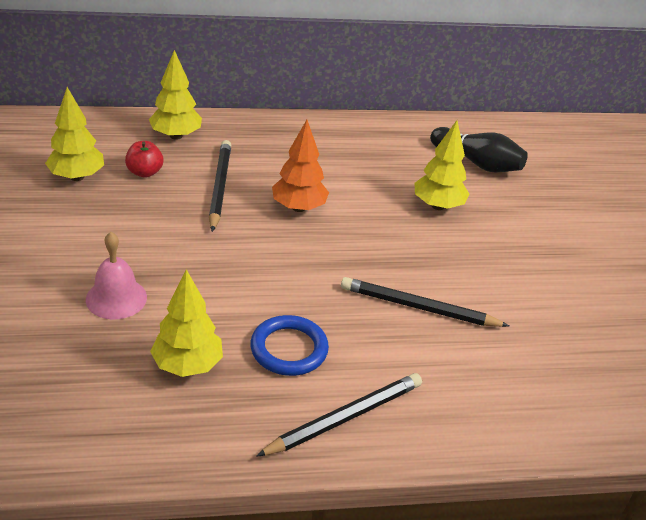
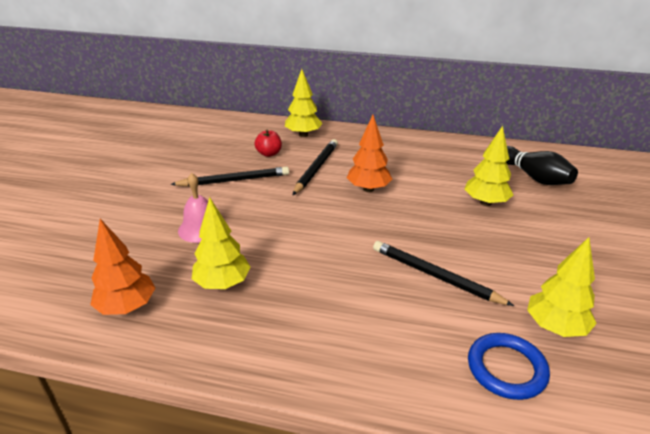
camera: 25 degrees right, 5 degrees down
(77, 177) = (223, 151): yellow tree -> yellow tree (555, 327)
(86, 419) = (127, 307): none -> orange tree
(289, 349) = (307, 287): blue ring -> blue ring (506, 369)
(345, 417) = (326, 352): black pencil -> black pencil (234, 180)

